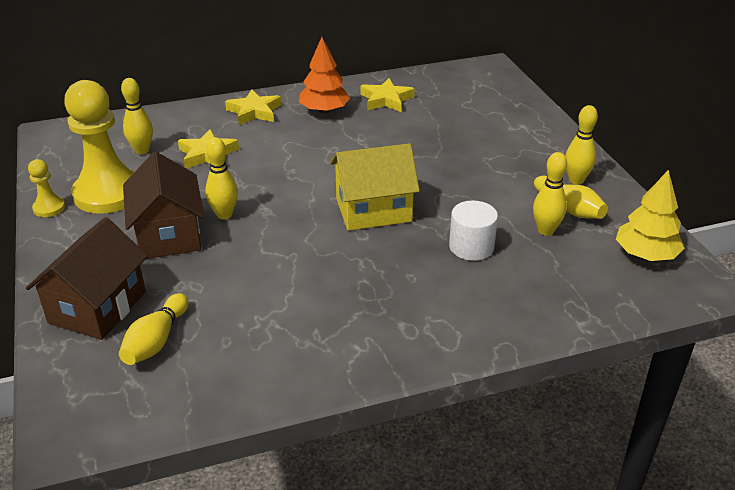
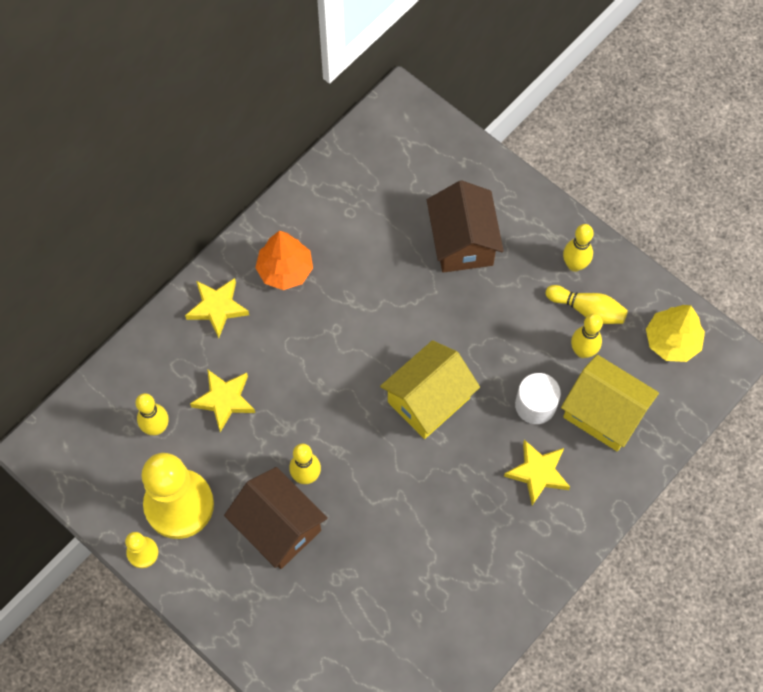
camera: 30 degrees left, 30 degrees up
(97, 307) = (291, 639): brown house -> brown house (462, 242)
(156, 341) = (365, 645): yellow bowling pin -> none
(386, 100) = (333, 219): yellow star -> yellow star (538, 473)
(537, 276) = (603, 413): none -> yellow house

